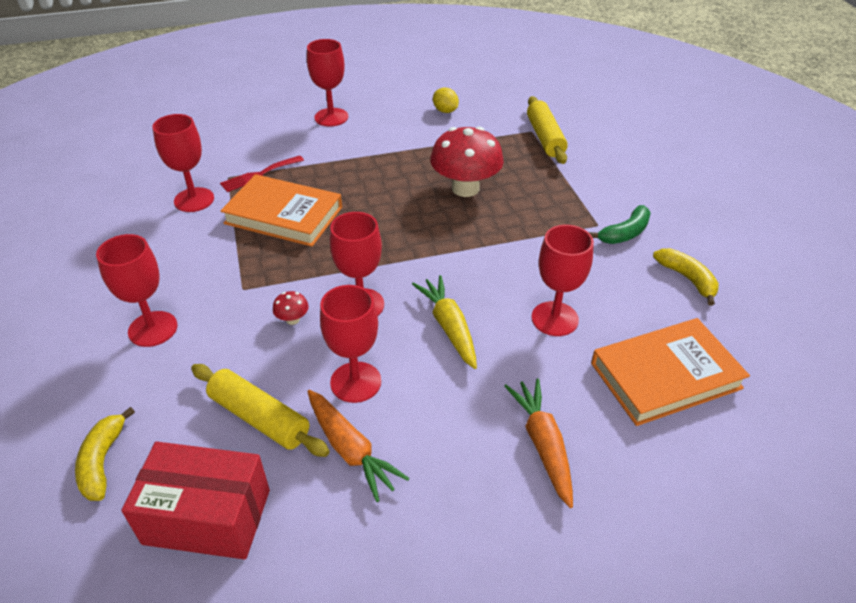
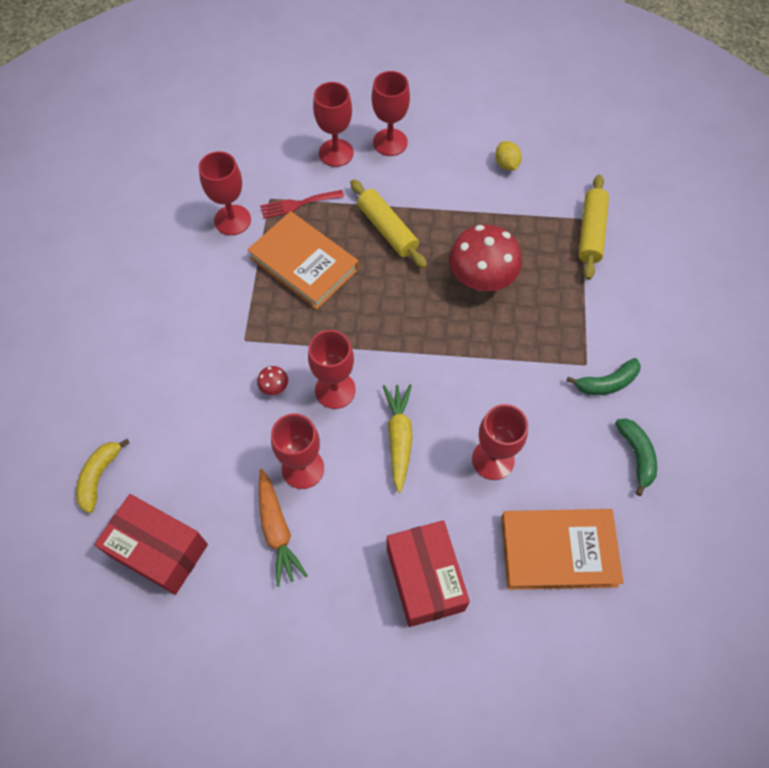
camera: 20 degrees right, 20 degrees up
(153, 329) = (163, 360): red goblet -> red goblet (336, 153)
(259, 418) = (219, 477): yellow rolling pin -> yellow rolling pin (387, 230)
(543, 445) = (424, 579): orange carrot -> red box
(687, 279) = (636, 455): yellow banana -> green banana

